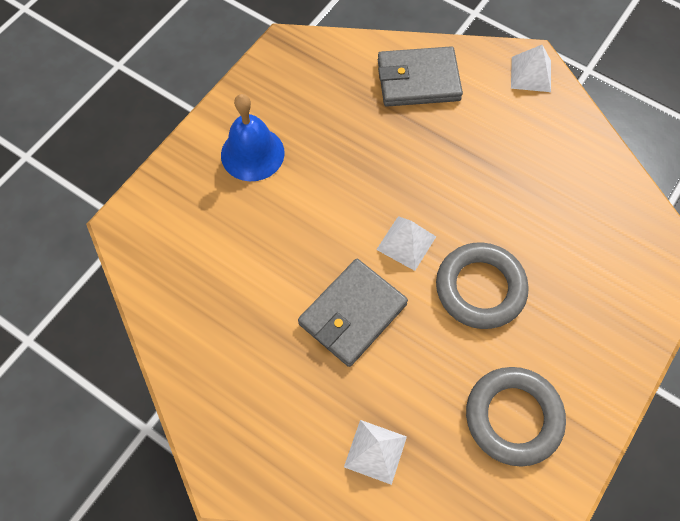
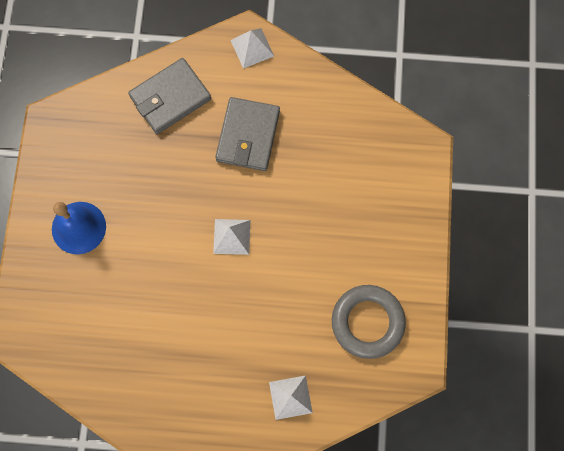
camera: 30 degrees left, 10 degrees up
(352, 314) = (223, 311): grey wallet -> grey wallet (248, 136)
(480, 288) = (301, 242): grey ring -> none

